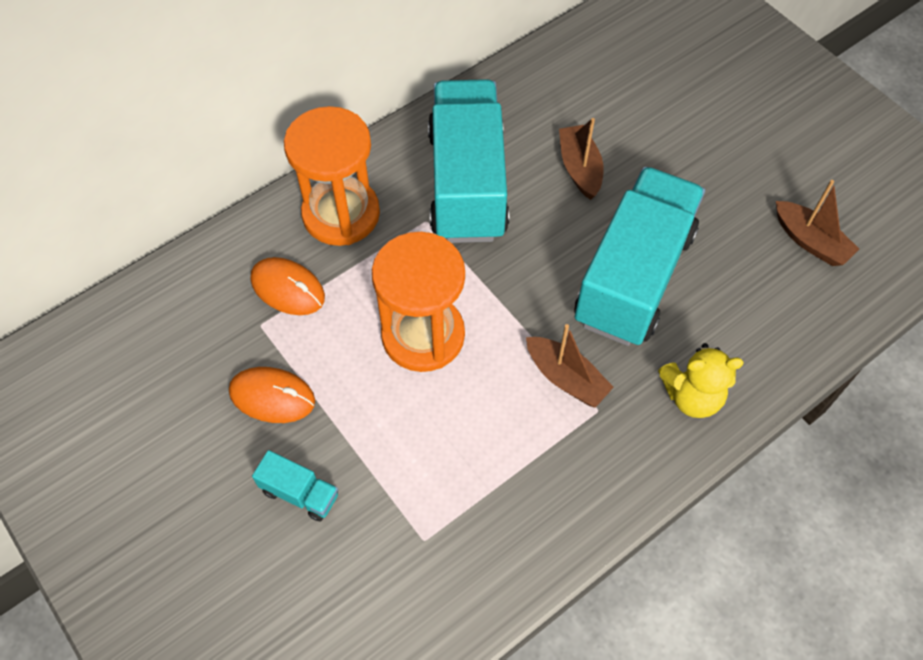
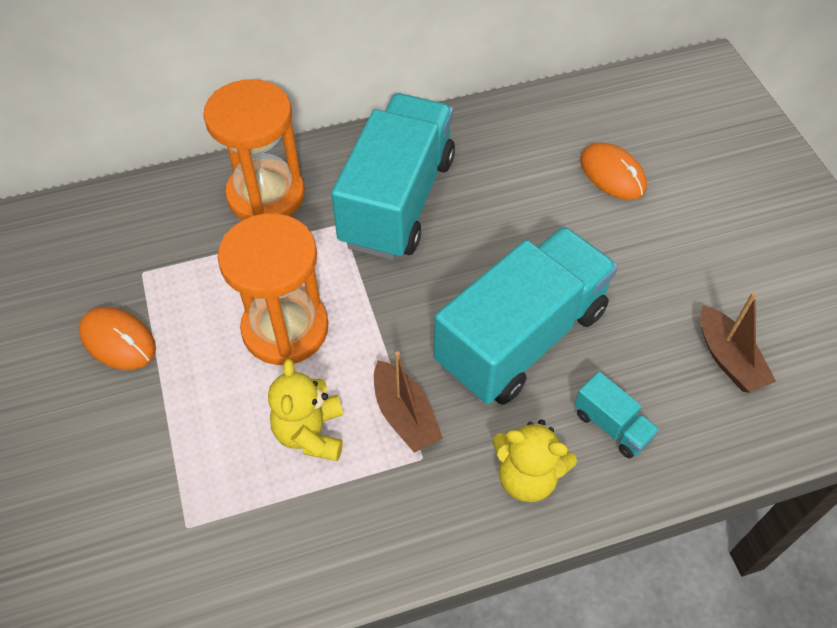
camera: 20 degrees right, 5 degrees down
(288, 288) = (183, 247): orange mouse -> orange mouse (612, 174)
(300, 493) = (95, 439): turquoise truck -> turquoise truck (612, 425)
(492, 421) = (310, 433): none -> yellow teddy bear
(579, 168) = (515, 217): brown boat -> none

